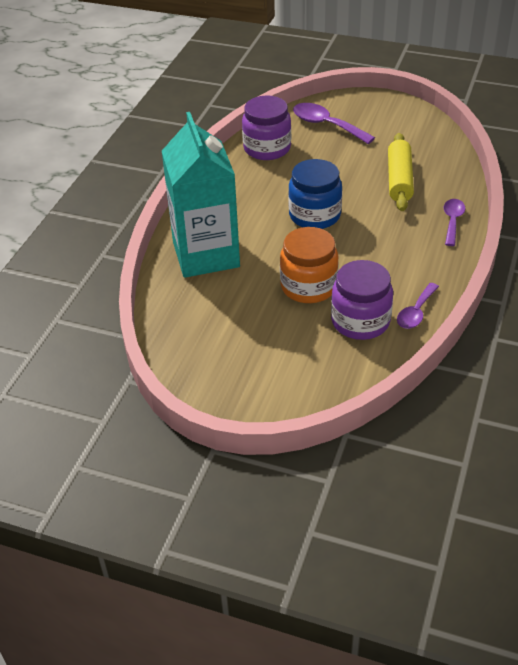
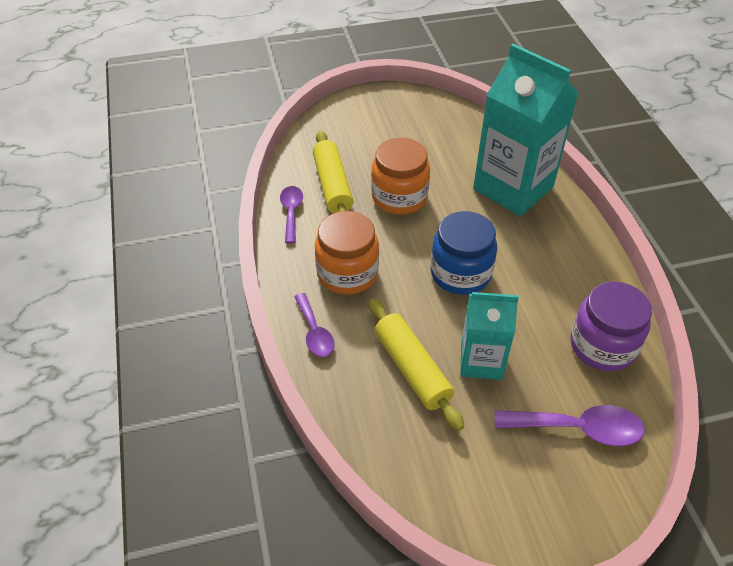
camera: 145 degrees right, 5 degrees up
(351, 168) = (481, 361): none -> turquoise carton
(360, 321) = (332, 186): purple jar -> yellow rolling pin
(401, 247) = (347, 273): none -> orange jar

